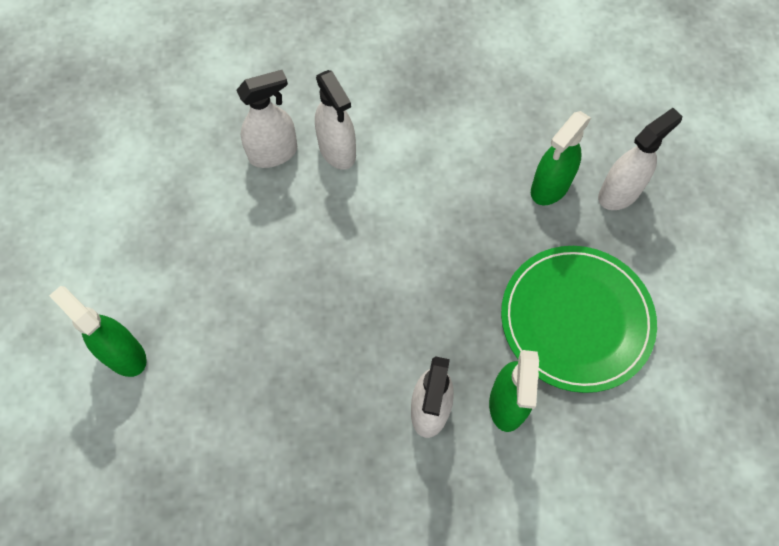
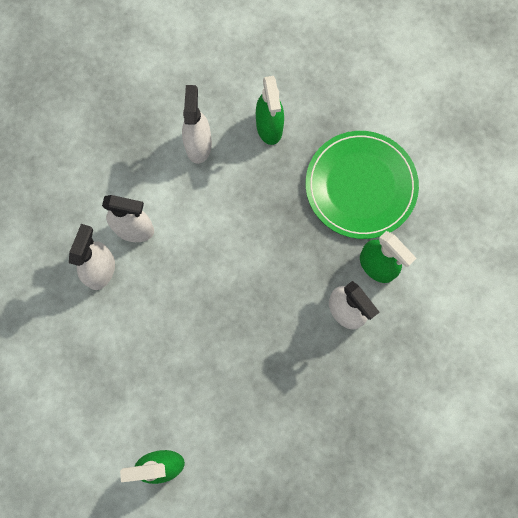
camera: 50 degrees left, 10 degrees up
(619, 193) = (307, 92): white spray bottle -> white spray bottle (198, 145)

